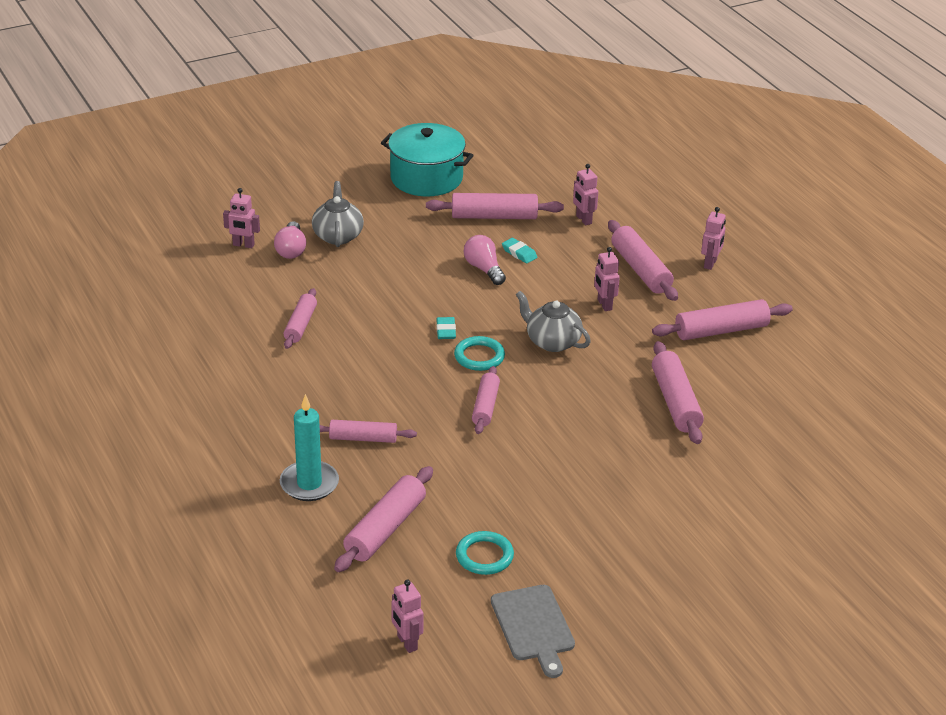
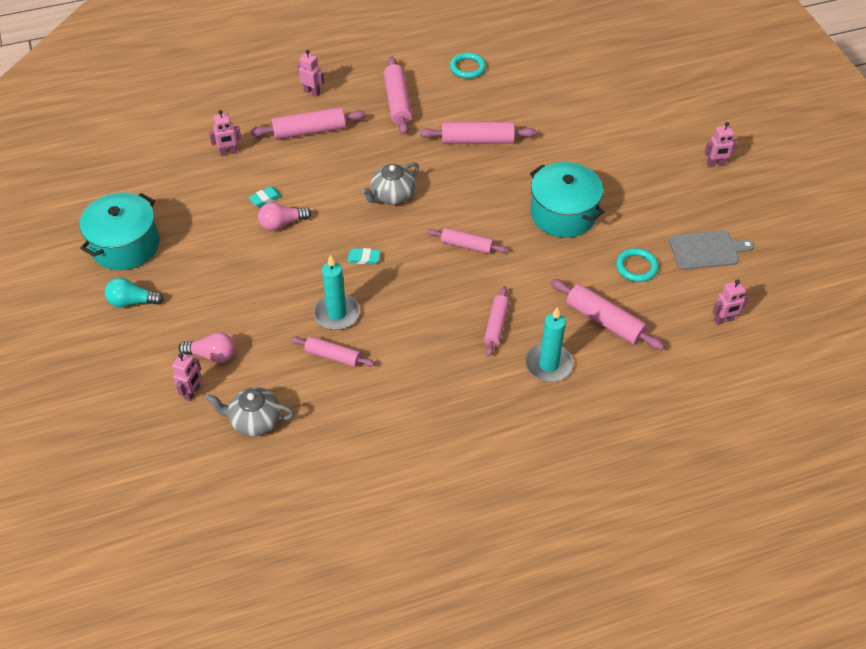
camera: 80 degrees left, 15 degrees up
(338, 236) = (200, 318): grey teapot -> grey teapot (255, 421)
(352, 194) = (132, 301): none -> turquoise light bulb
(359, 321) = (337, 314): none -> turquoise candle
(479, 356) = (402, 241): turquoise ring -> turquoise ring (467, 68)
(494, 216) = (204, 207): pink rolling pin -> none
(563, 485) = (563, 214): none -> turquoise pot
(604, 305) = (350, 159): pink robot -> pink robot (715, 164)

